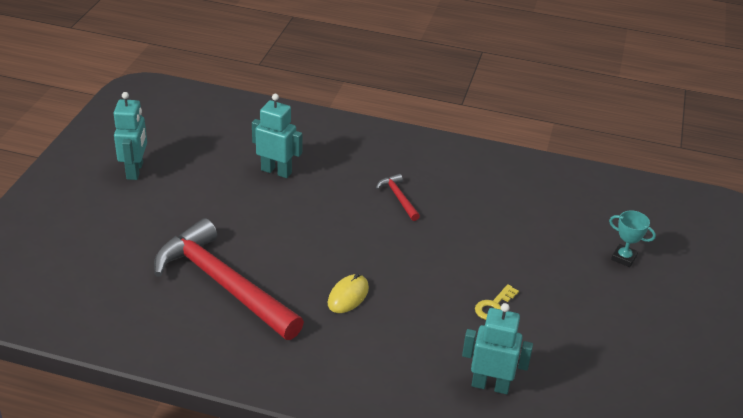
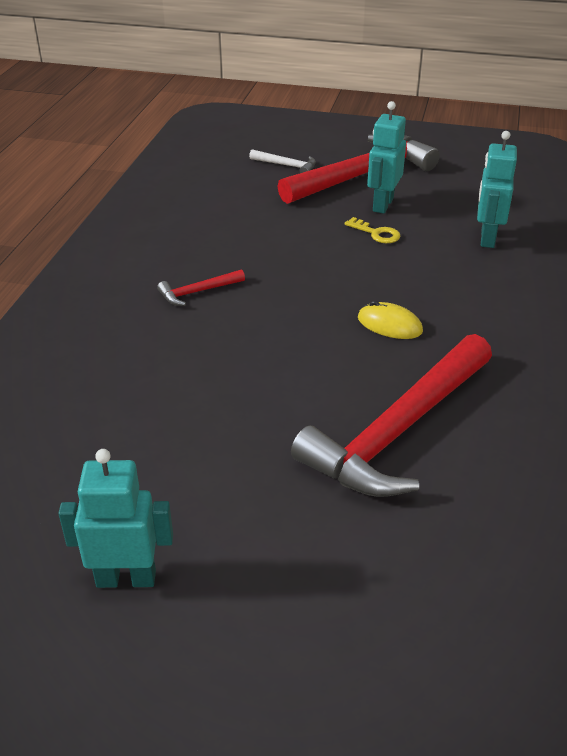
camera: 90 degrees left, 0 degrees up
(276, 171) = (136, 400): turquoise robot -> turquoise robot (382, 205)
(615, 311) = (363, 174): none -> red hammer
(623, 258) = (287, 166): turquoise trophy -> white hammer

